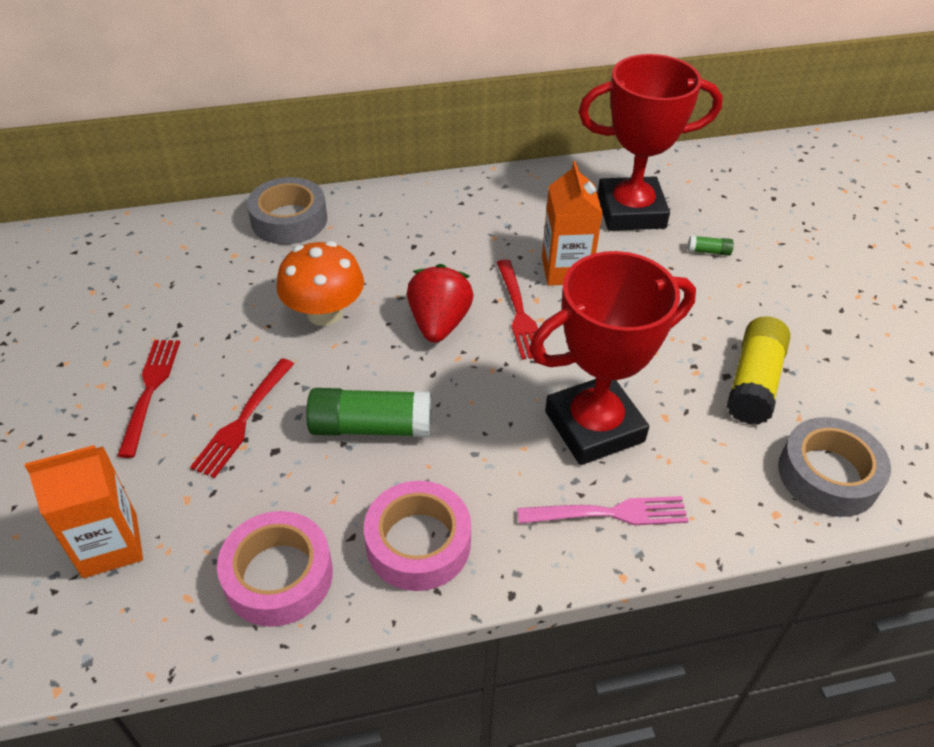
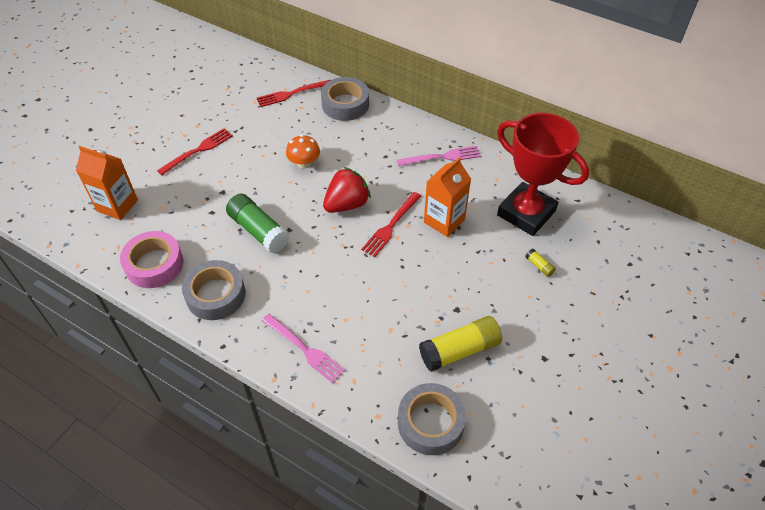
camera: 45 degrees right, 5 degrees up
(243, 421) = (215, 190): red fork -> red fork (292, 94)
(324, 313) = (304, 163): orange mushroom -> orange mushroom, size x0.66
(418, 543) = (215, 295): pink tape -> grey tape
(477, 209) = (442, 157): none -> pink fork
(594, 426) = (351, 307): red trophy -> none
(708, 251) = (539, 266): green glue stick -> yellow glue stick

